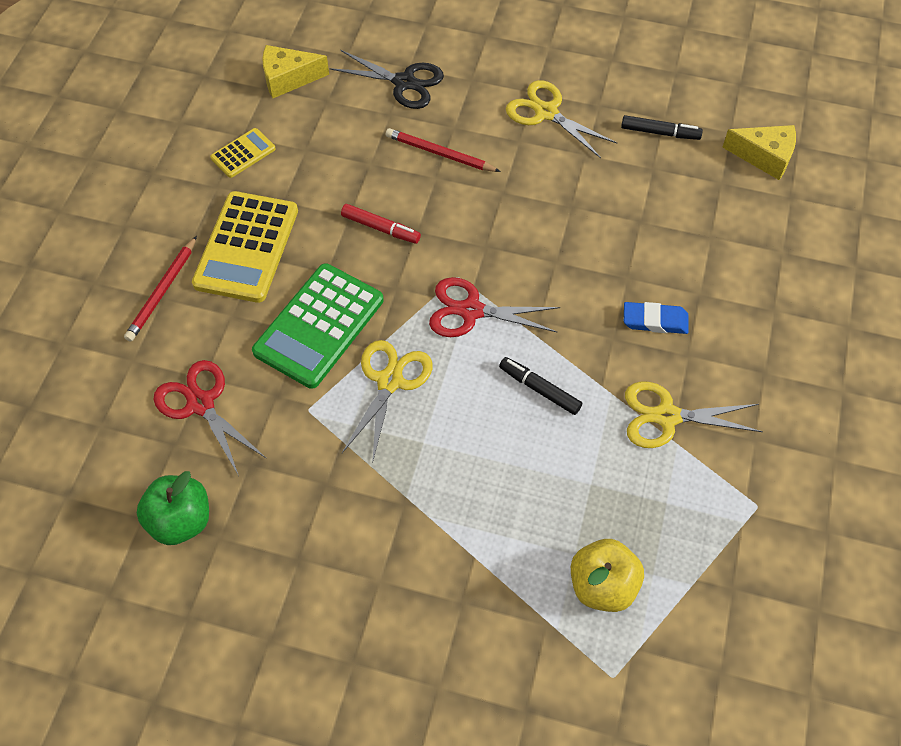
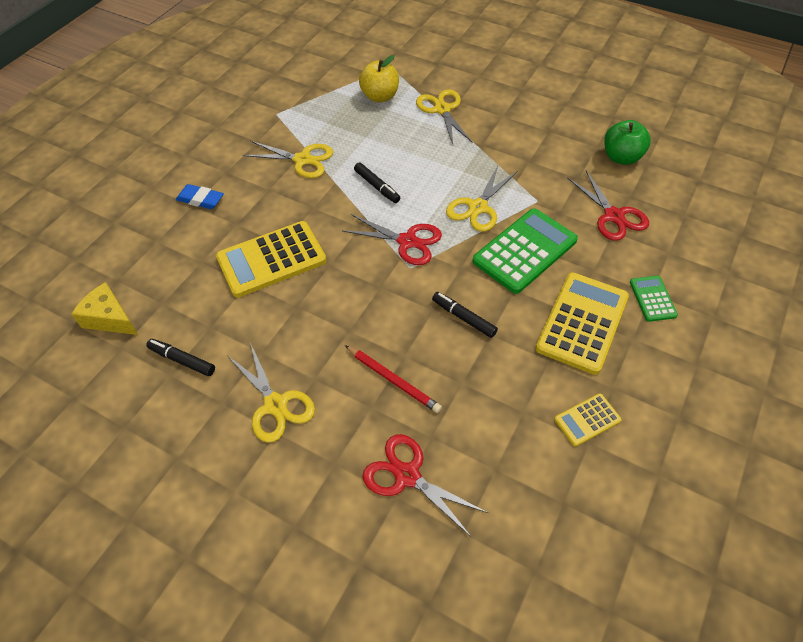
camera: 165 degrees left, 5 degrees down
(162, 291) = (652, 299): red pencil -> green calculator
(288, 79) = (536, 511): yellow cheese -> none
(380, 228) = (464, 318): red marker -> black marker
(404, 82) = (407, 475): black scissors -> red scissors
(485, 574) = (442, 110): none -> yellow scissors
(628, 255) = (271, 259): none -> yellow calculator
(655, 321) = (278, 212): blue eraser -> blue eraser (200, 199)

